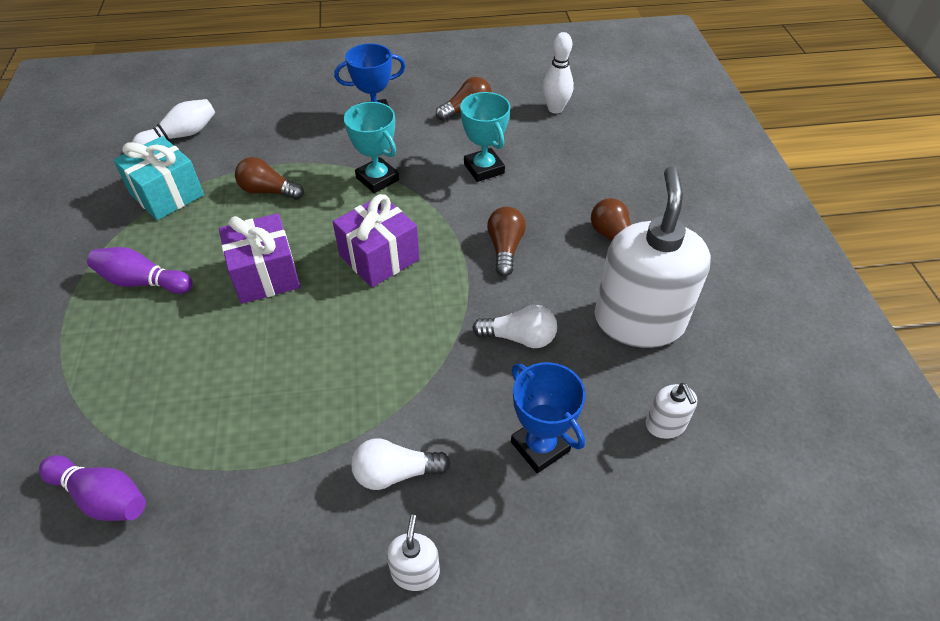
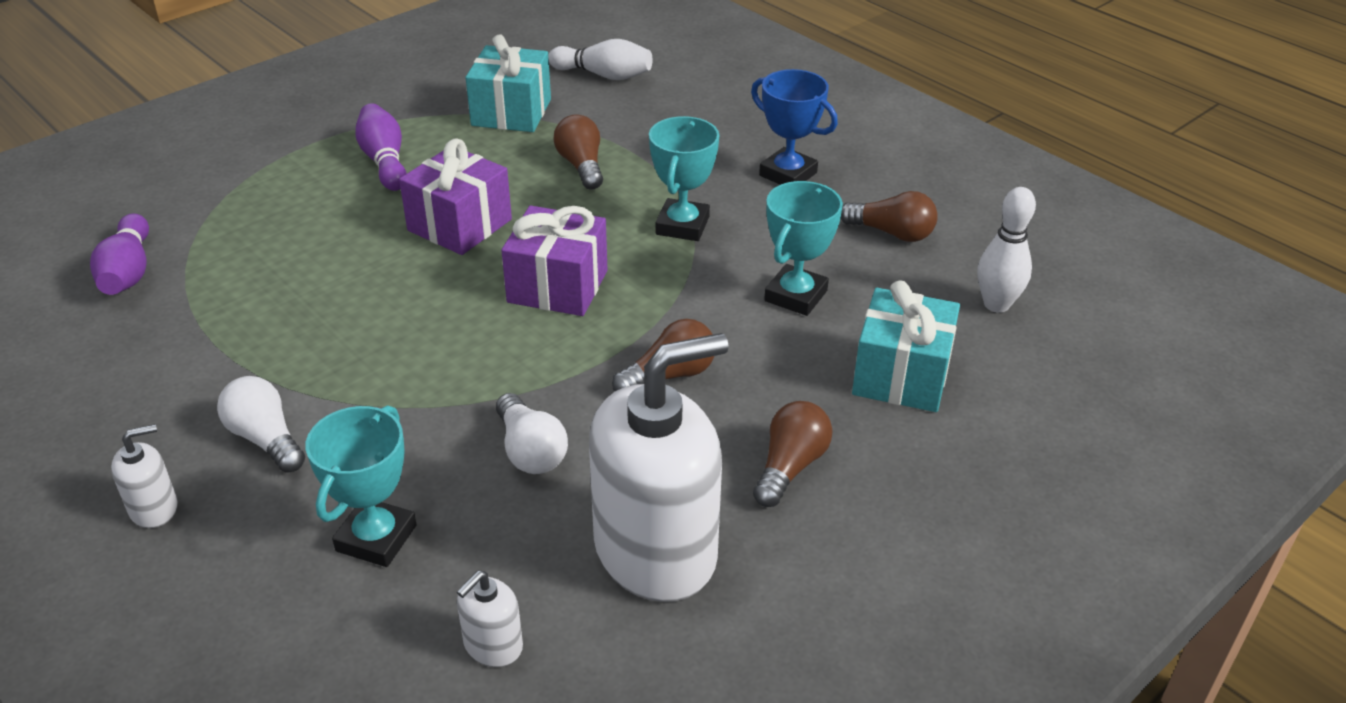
camera: 55 degrees right, 10 degrees down
(540, 446) = (376, 538): blue trophy -> turquoise trophy
(579, 166) = (901, 376): none -> turquoise gift

